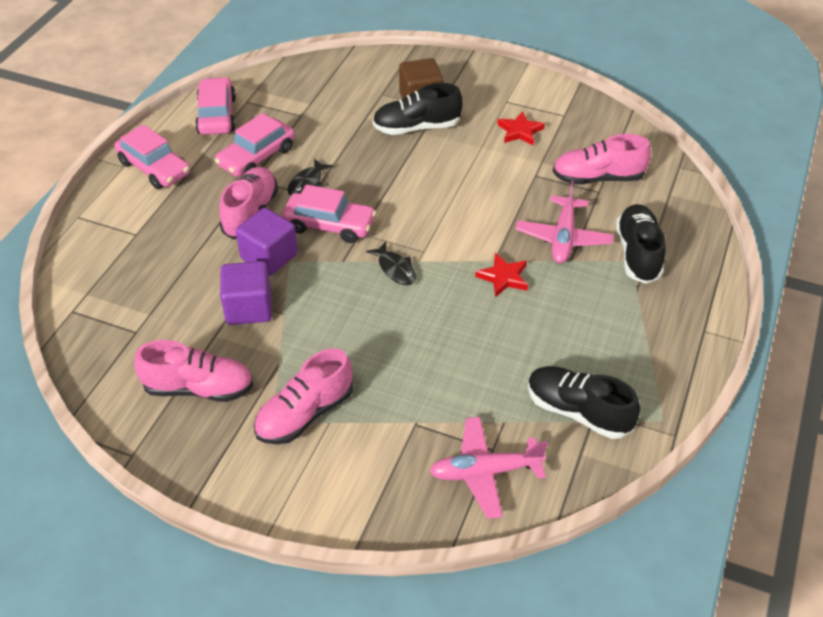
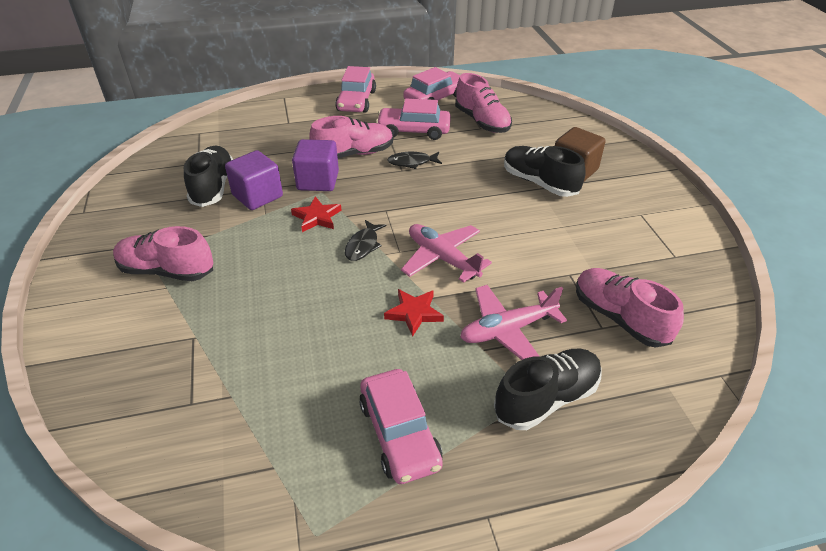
camera: 55 degrees right, 5 degrees down
(199, 388) = (162, 210): pink shoe -> pink shoe (482, 122)
(329, 225) = (378, 192): pink car -> pink car (399, 434)
(485, 472) = (159, 411): pink plane -> pink plane (442, 258)
(520, 131) = (613, 239): red star -> red star (317, 217)
(578, 412) = (279, 449): black shoe -> black shoe (213, 187)

